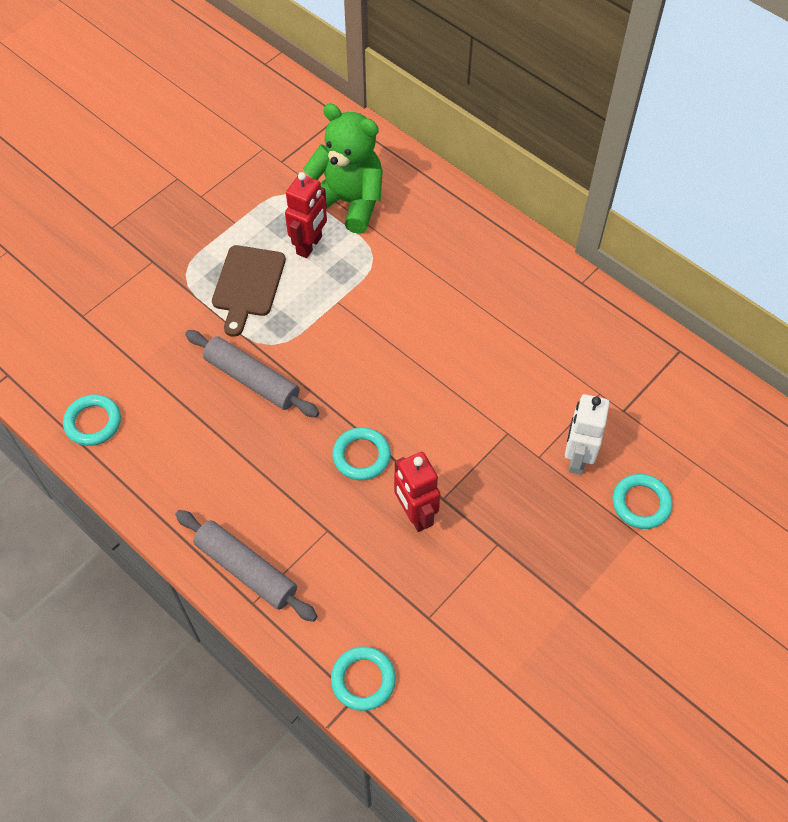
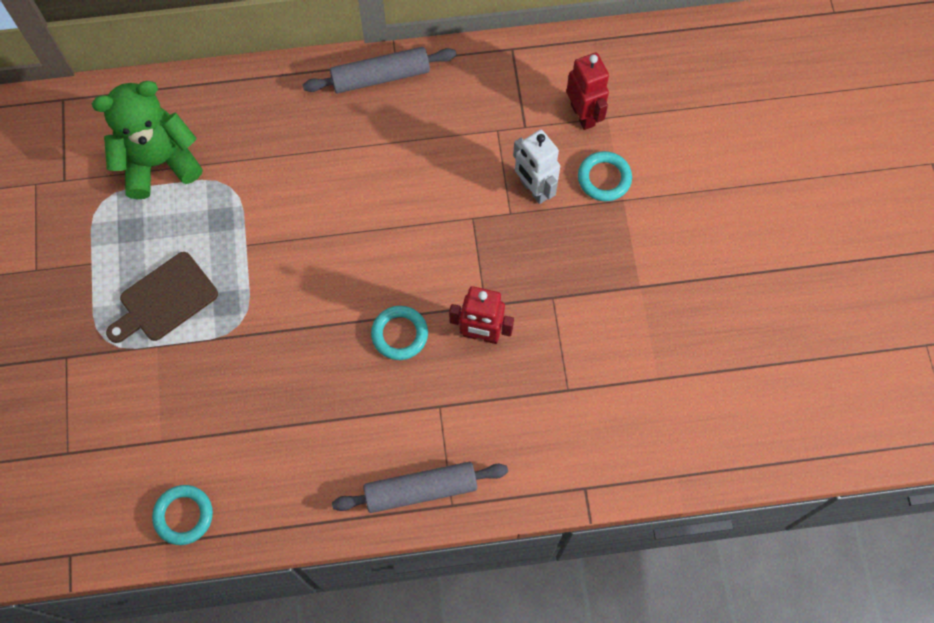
camera: 50 degrees left, 10 degrees up
(248, 285) = (165, 300): brown cutting board -> brown cutting board turned 90 degrees clockwise
(252, 380) = (258, 363): grey rolling pin -> grey rolling pin (380, 76)
(309, 245) = (172, 224): red robot -> red robot (583, 115)
(363, 680) = (576, 471): turquoise ring -> none

